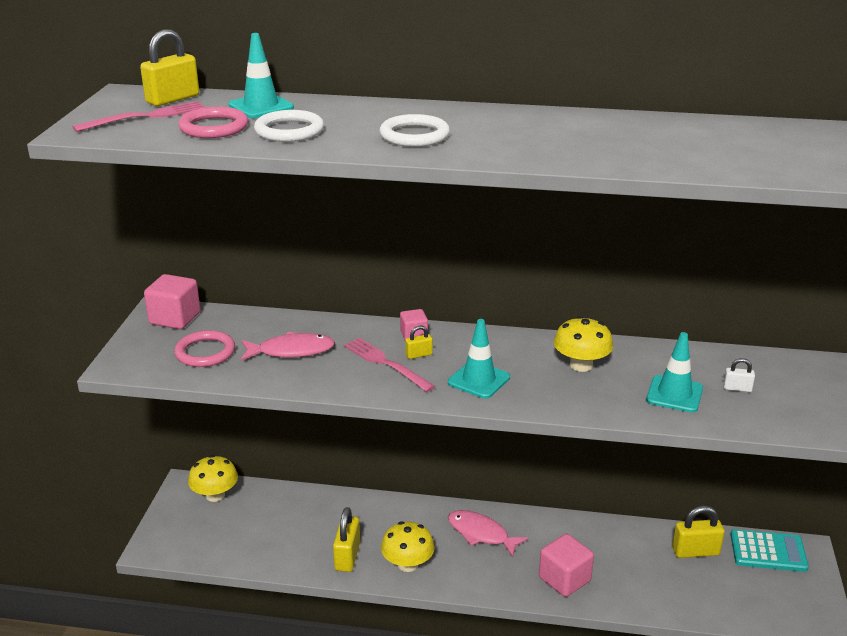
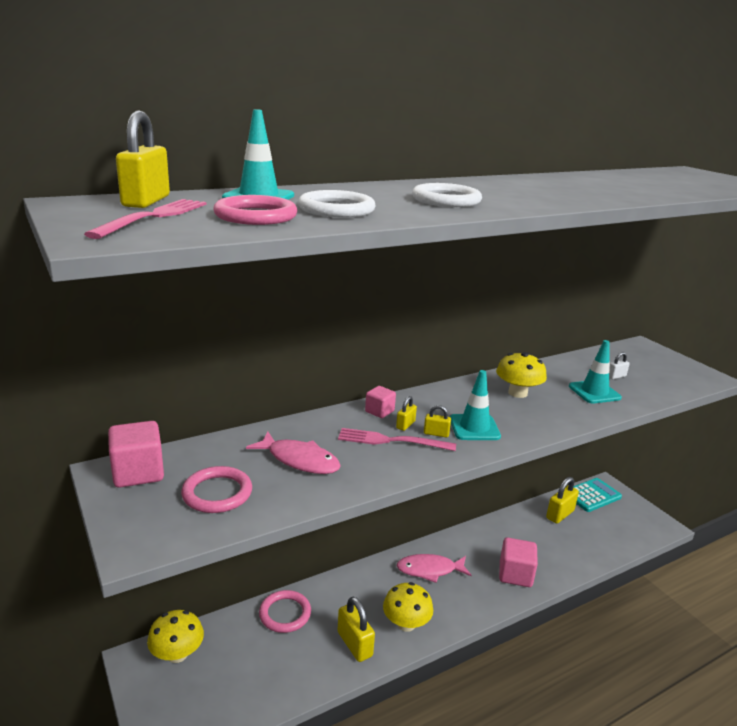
camera: 40 degrees left, 5 degrees down
(291, 351) = (299, 460): pink fish -> pink fish turned 75 degrees clockwise
(317, 506) = (285, 614): none -> pink ring
(434, 372) = (436, 433): none -> yellow padlock

